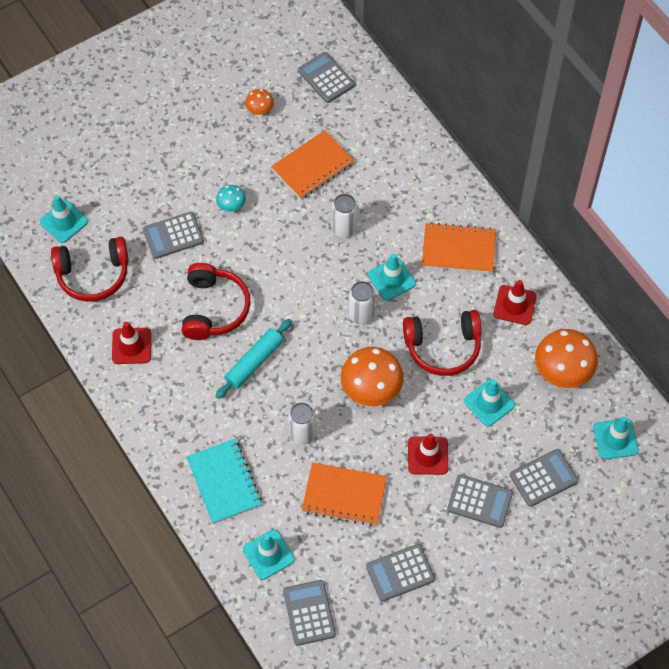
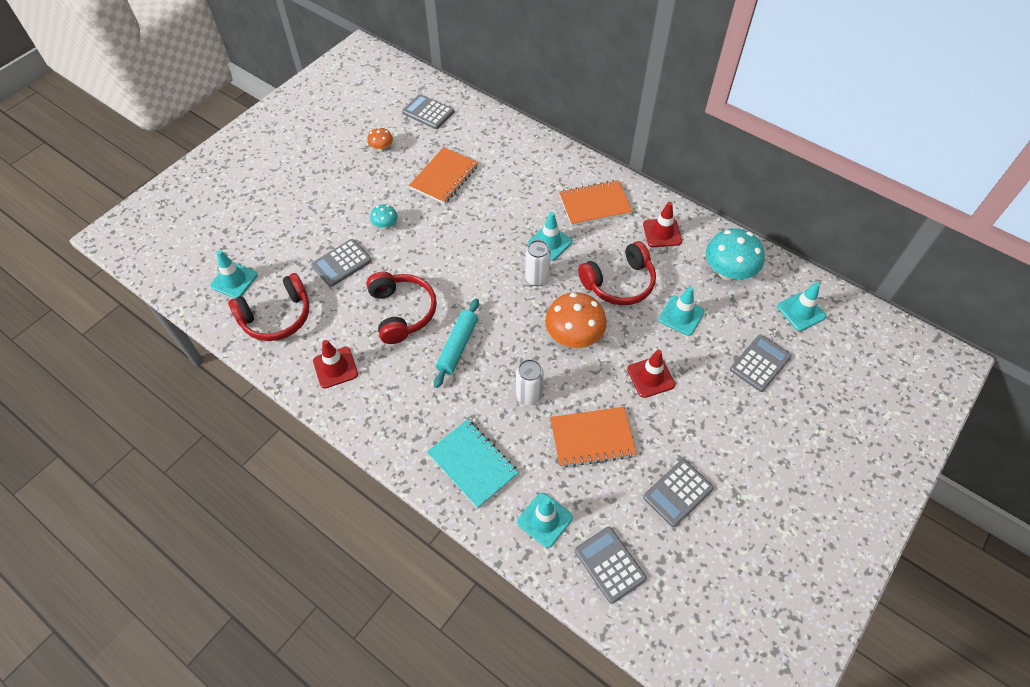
camera: 20 degrees left, 5 degrees down
(344, 229) = (491, 216): white can -> none
(479, 501) = (716, 402): grey calculator -> none
(562, 371) = (728, 272): orange mushroom -> turquoise mushroom

